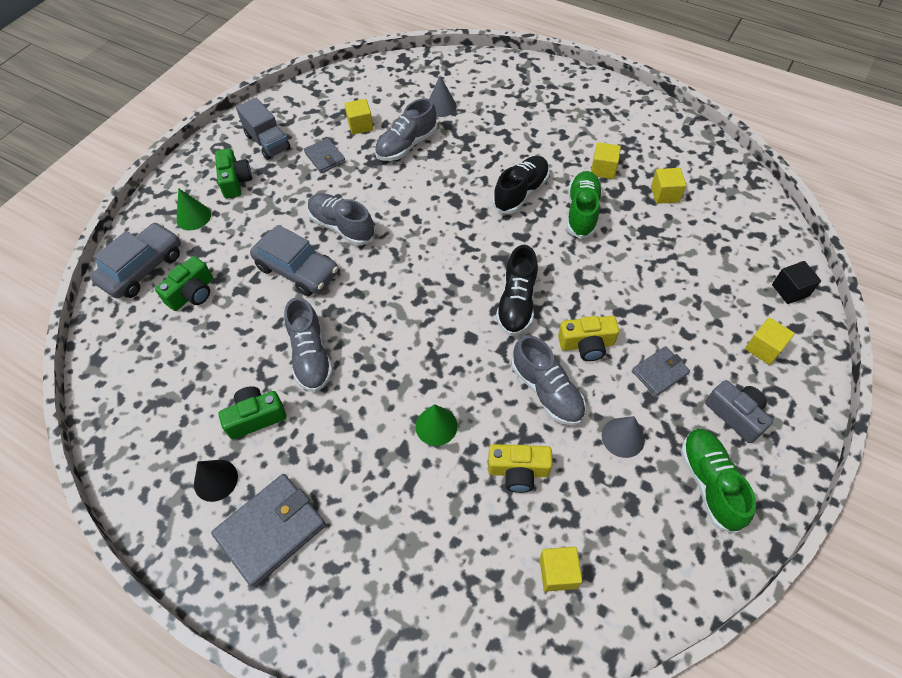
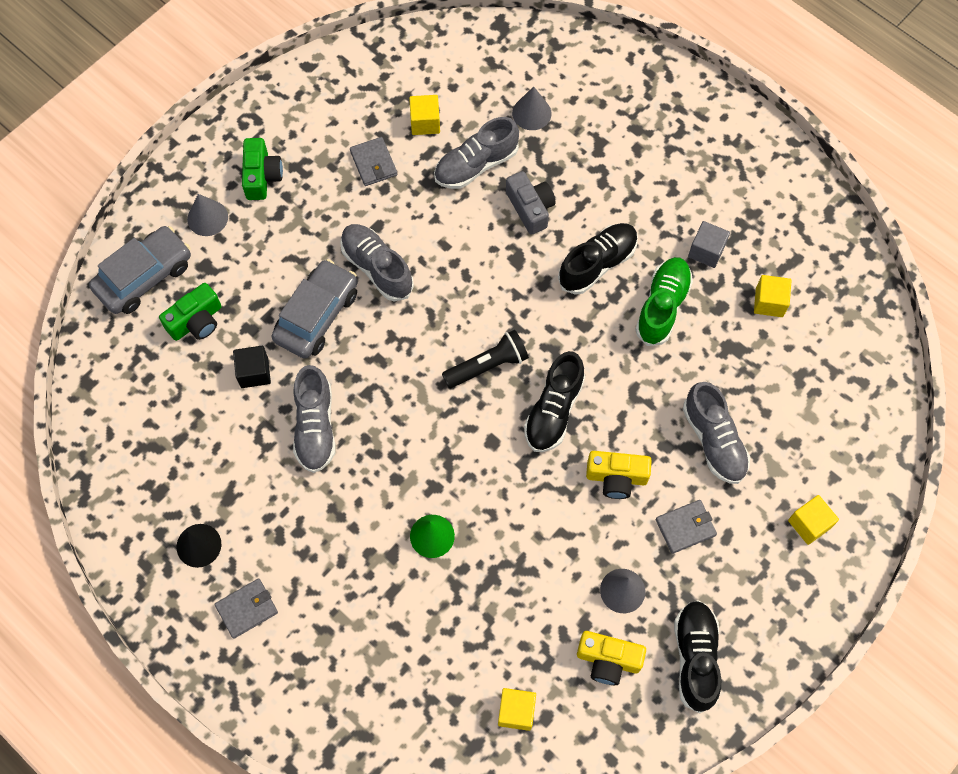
camera: 10 degrees right, 10 degrees up
(193, 217) = (207, 218): green cone -> grey cone
(256, 417) = (247, 486): green camera -> none
(268, 142) = (308, 125): grey truck -> none
(271, 530) = (247, 609): grey wallet -> grey wallet, size x0.57
(297, 270) = (317, 315): grey car -> grey car turned 105 degrees counterclockwise
(451, 280) = (488, 366): none -> black flashlight
(518, 471) = (504, 603): yellow camera -> yellow camera (608, 660)
(547, 391) = (558, 522): grey shoe -> grey shoe (714, 440)
(603, 169) = (706, 251): yellow cube -> grey cube
(709, 483) = (695, 658): green shoe -> black shoe
(735, 415) = (749, 592): grey camera -> grey camera (530, 208)
(790, 290) = (867, 460): black cube -> black cube (254, 372)

